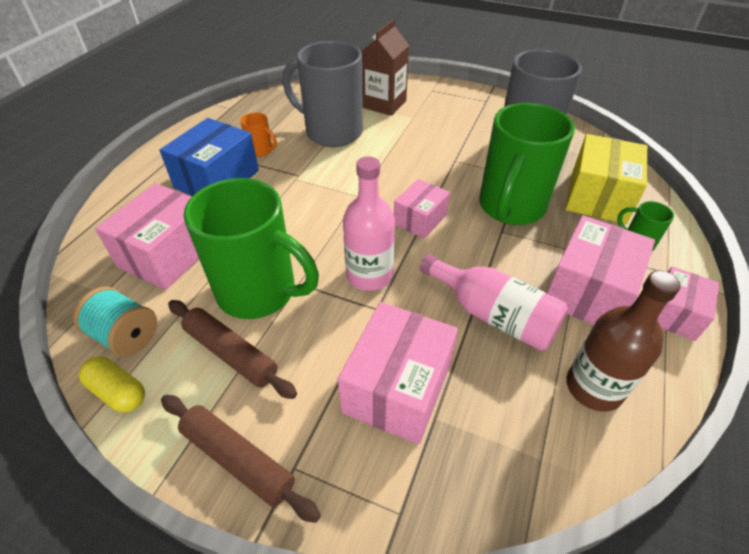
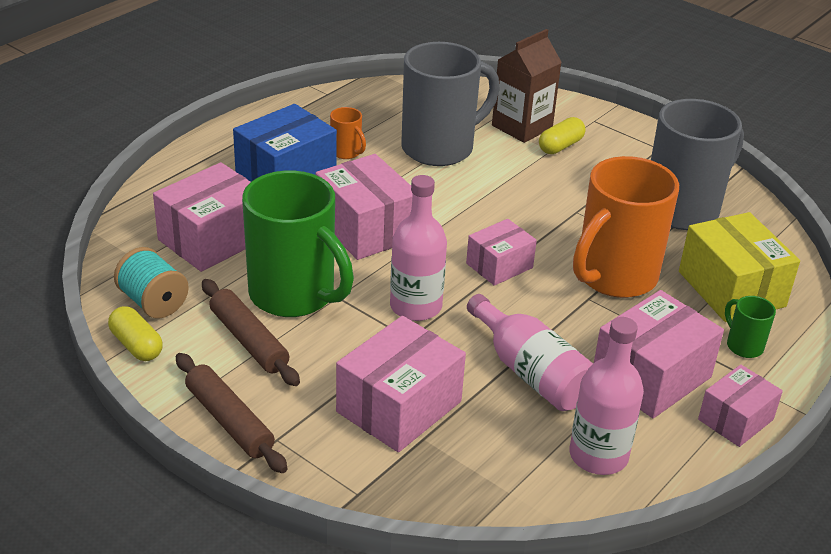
camera: 15 degrees right, 10 degrees down
(299, 212) = (366, 228): none -> pink box
(332, 132) = (440, 148): grey mug -> grey mug turned 105 degrees clockwise
(418, 113) = (560, 146): none -> yellow capsule
(510, 207) = (614, 277): green mug -> orange mug
(593, 387) = (598, 455): brown bottle -> pink bottle
(598, 196) = (731, 289): yellow box -> yellow box turned 60 degrees counterclockwise

